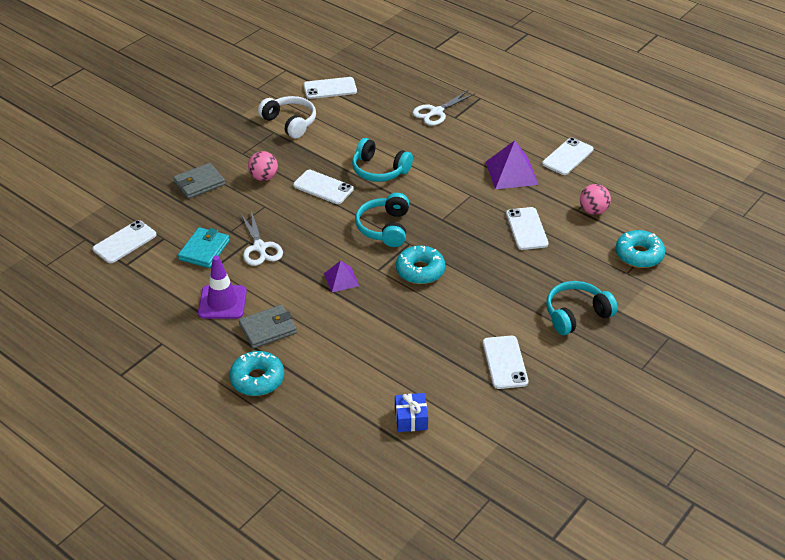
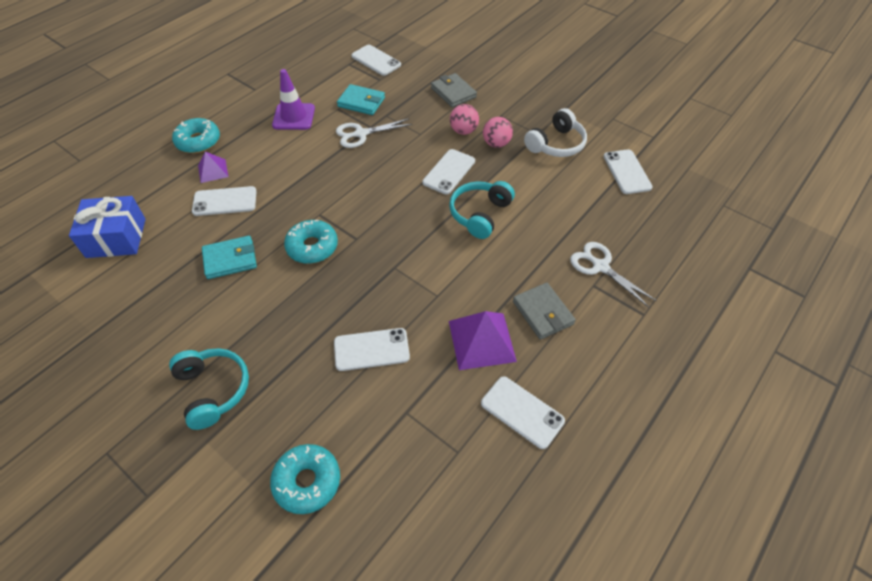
camera: 90 degrees right, 10 degrees up
(268, 329) = (255, 144): grey wallet -> grey wallet (543, 313)
(341, 279) = (309, 188): purple pyramid -> purple pyramid (213, 171)
(384, 228) = (382, 219): turquoise headphones -> none
(411, 419) = (116, 238): blue gift -> blue gift, size x1.74
(437, 324) = (230, 259): none -> turquoise wallet
(505, 362) = (161, 314): white phone -> white phone (225, 201)
(593, 211) = (403, 432): pink ball -> pink ball (496, 144)

